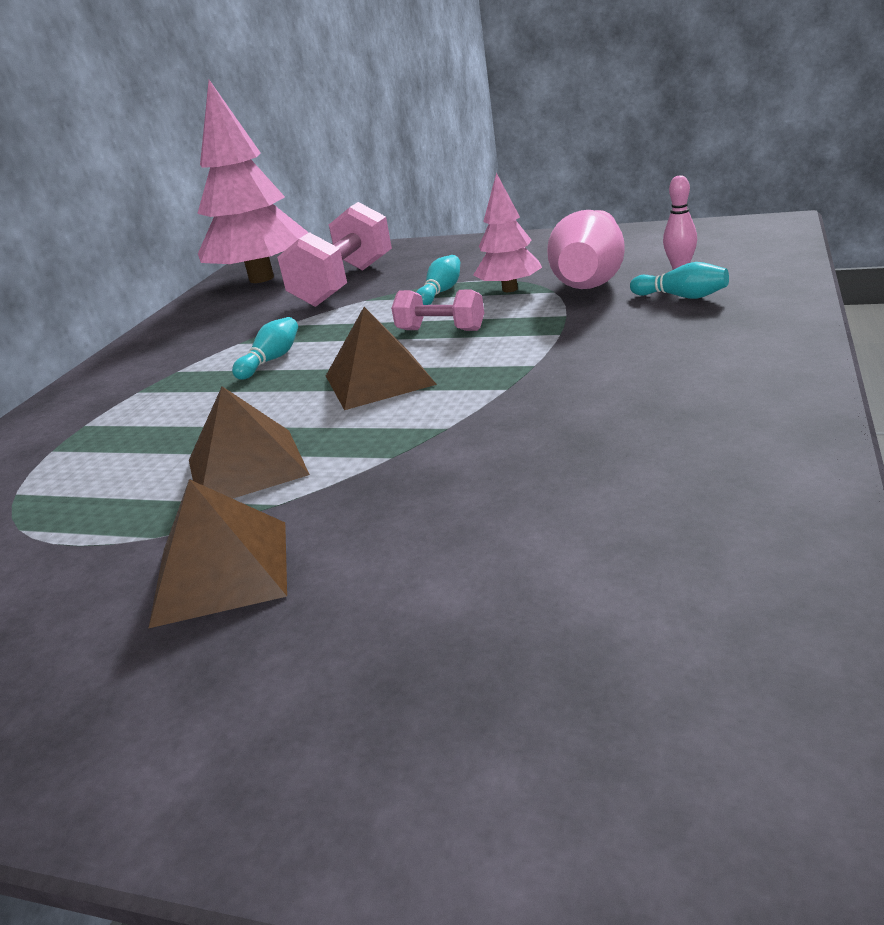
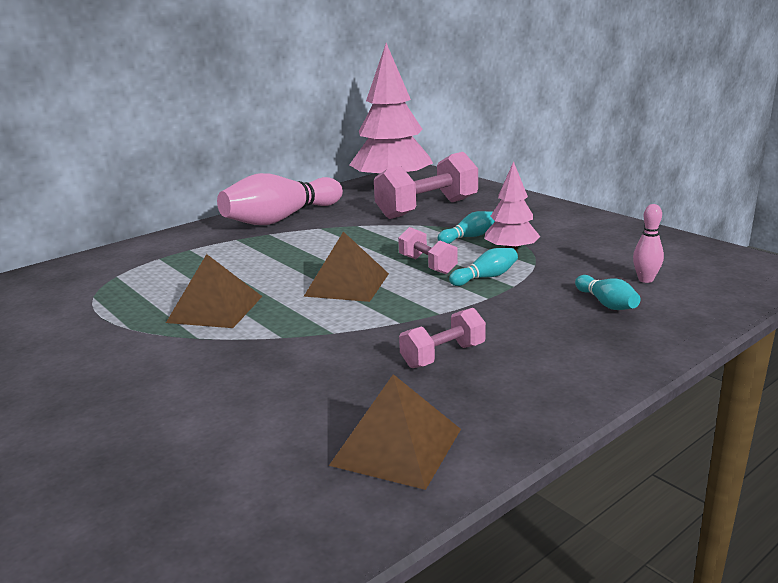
camera: 30 degrees right, 5 degrees down
(222, 571) = (127, 362): brown pyramid -> brown pyramid (397, 447)
(271, 360) = (317, 247): turquoise bowling pin -> turquoise bowling pin (486, 277)
(590, 276) = (575, 262): pink bowling pin -> pink bowling pin (281, 219)
(610, 397) = (443, 355): none -> pink dumbbell

